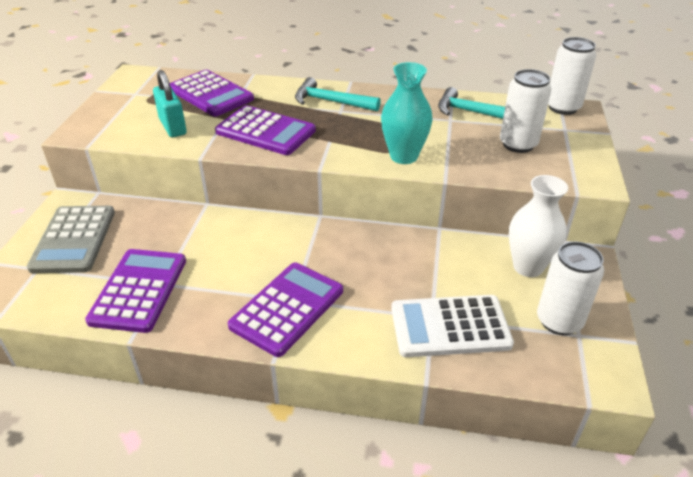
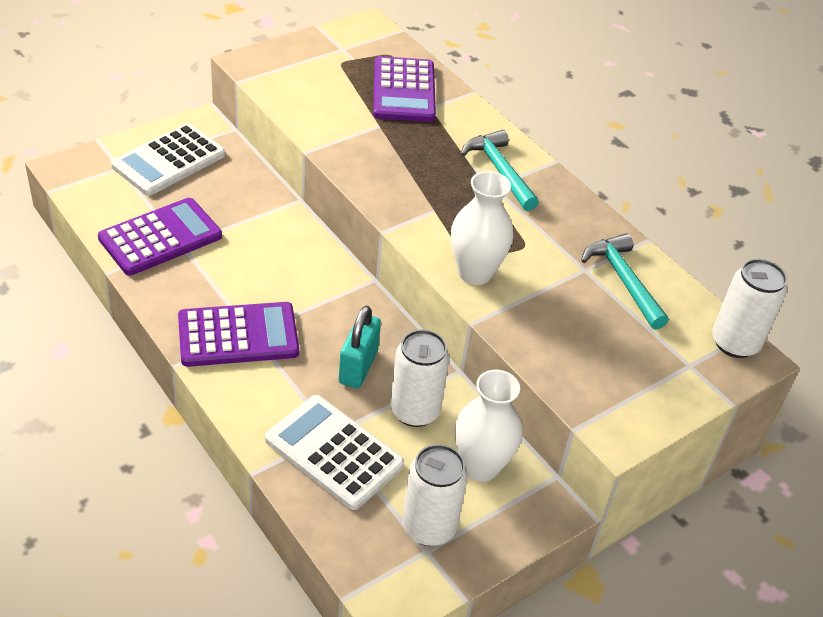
camera: 40 degrees right, 5 degrees up
(74, 239) = (169, 160): grey calculator -> white calculator
(173, 127) = (326, 105): turquoise padlock -> turquoise padlock (358, 367)
(265, 131) = (394, 162): purple calculator -> none
(404, 156) = (475, 273): turquoise vase -> white vase
(518, 144) = (607, 342): white can -> white can (414, 411)

